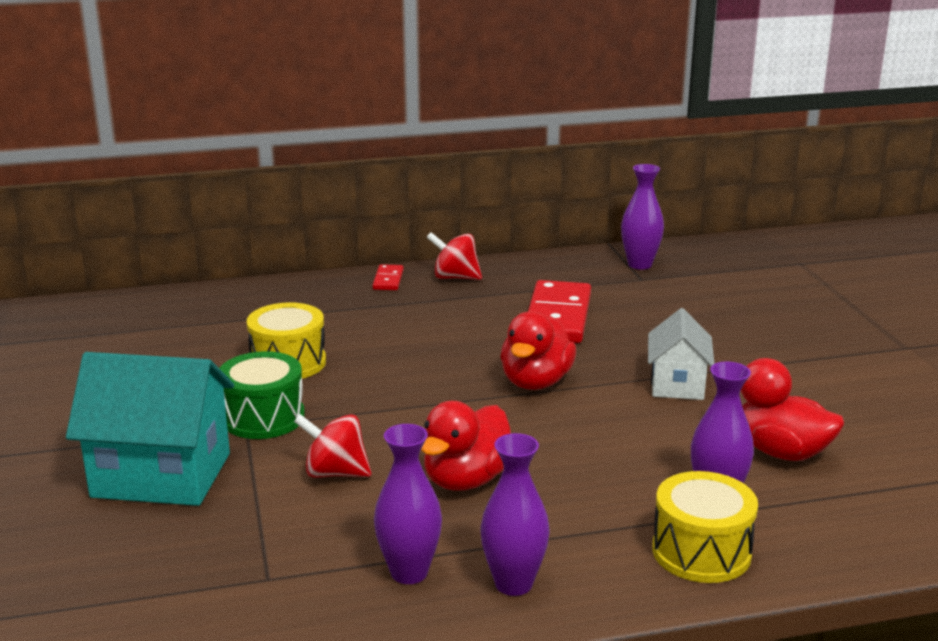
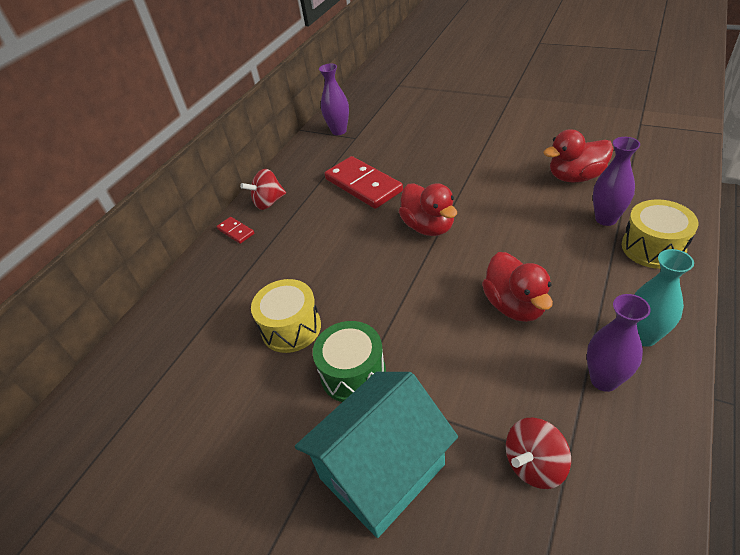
camera: 45 degrees left, 20 degrees up
(335, 473) = (458, 365): red spinning top -> red spinning top (534, 464)
(513, 583) = (643, 336): purple vase -> turquoise vase
(677, 384) = (480, 178): white house -> none

